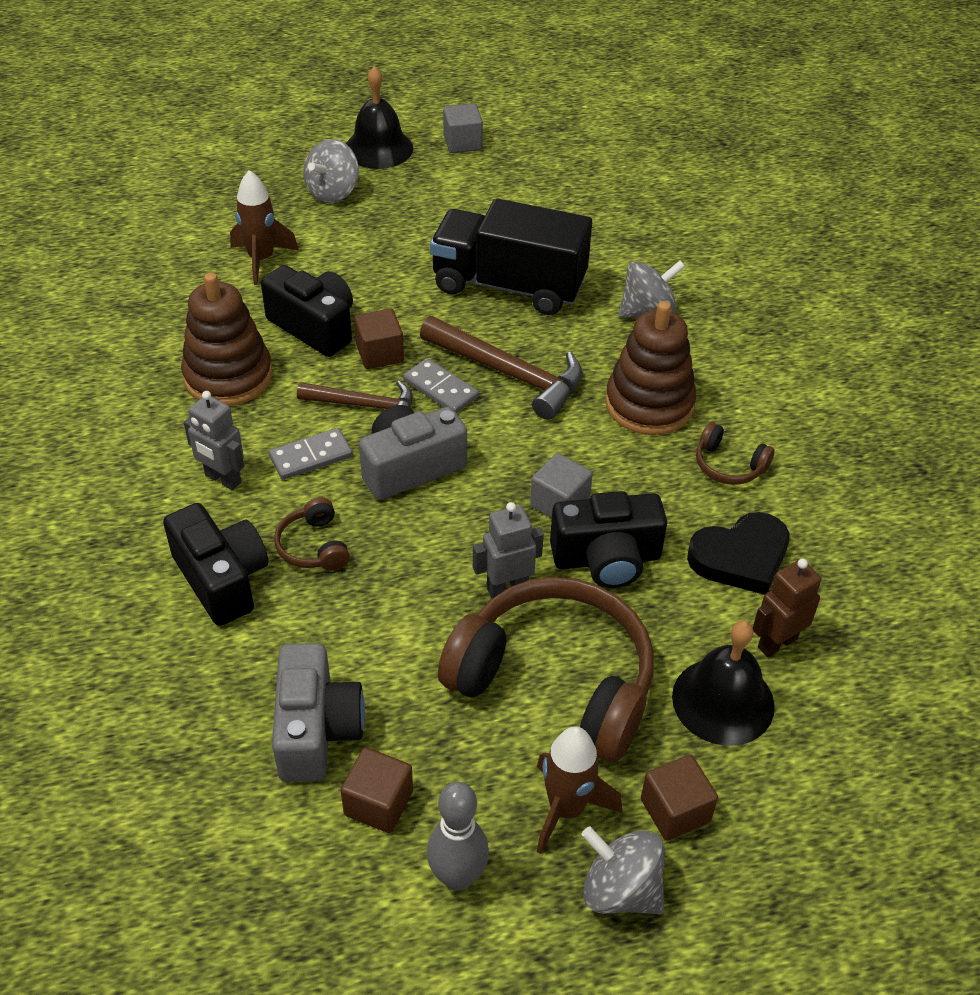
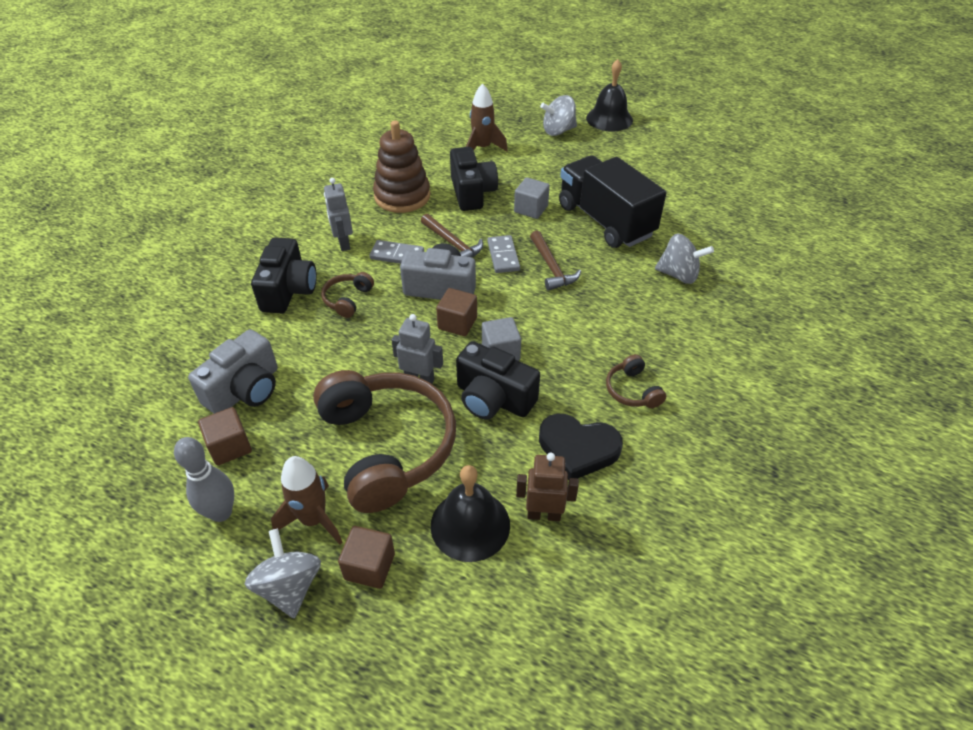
camera: 40 degrees right, 0 degrees up
(380, 354) = (491, 222): brown cube -> brown cube (457, 323)
(462, 143) = (663, 134): grey cube -> grey cube (531, 209)
(509, 373) = (551, 267): brown hammer -> brown hammer, size x0.65
(649, 404) = (619, 327): brown stacking toy -> none

